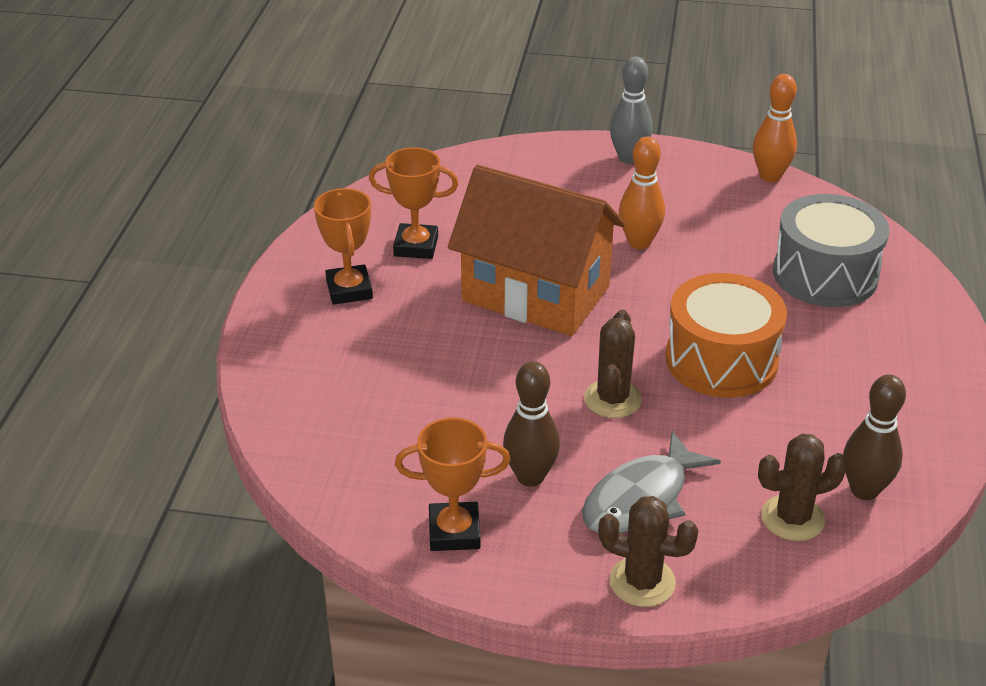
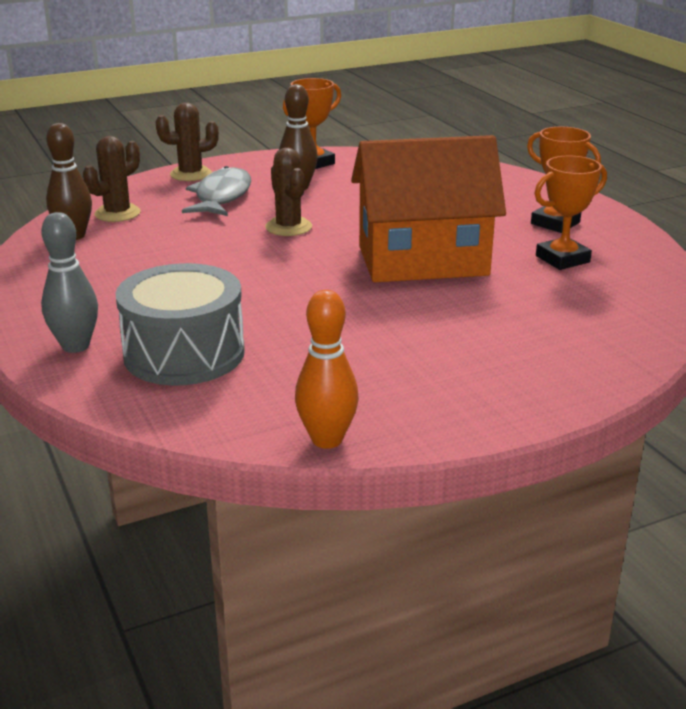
camera: 145 degrees right, 10 degrees down
(629, 158) = (509, 399): grey bowling pin -> grey bowling pin (75, 346)
(639, 242) = (389, 321): orange bowling pin -> none
(721, 360) = (230, 267): orange drum -> none

